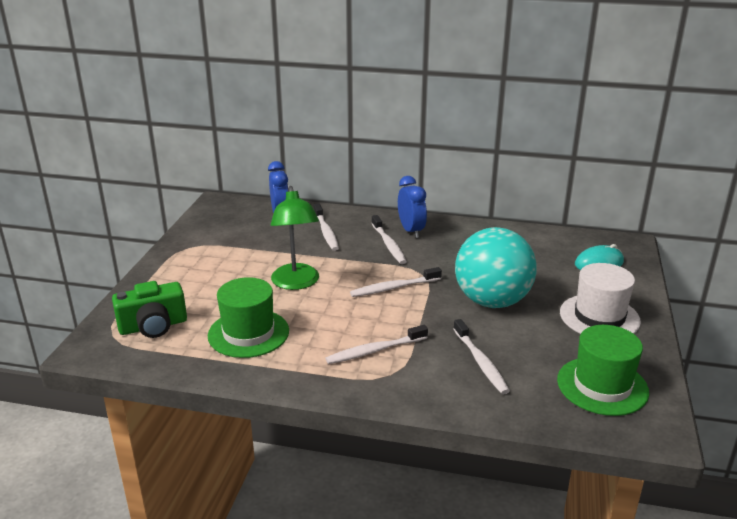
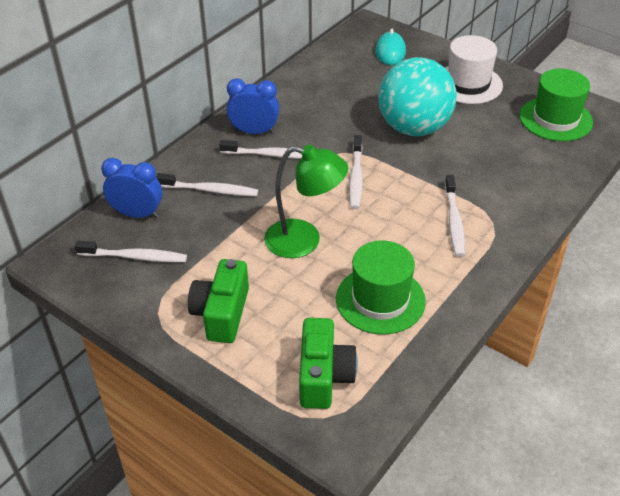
camera: 65 degrees left, 15 degrees up
(199, 270) = (222, 313): none -> green camera
(481, 362) = (500, 166): white toothbrush -> white toothbrush (135, 257)

